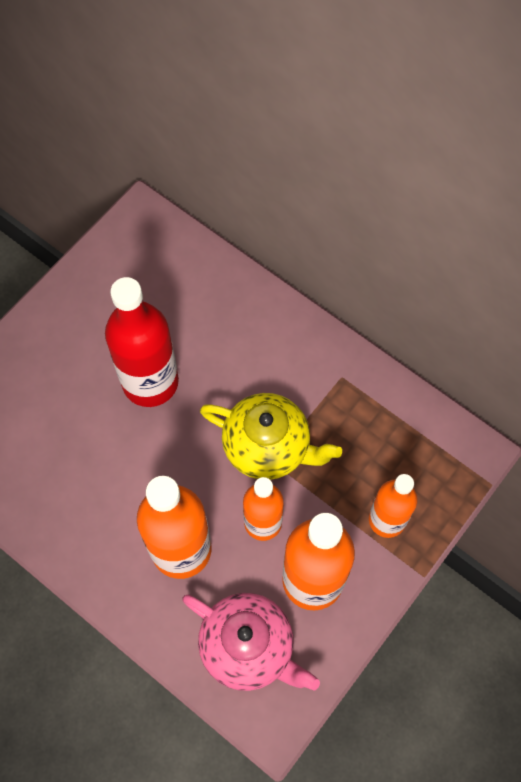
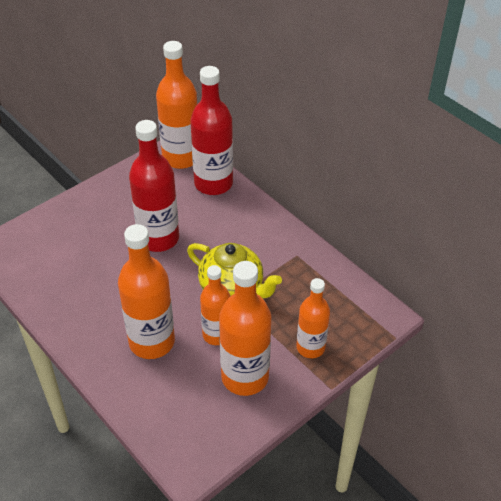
camera: 10 degrees right, 20 degrees down
(148, 236) = (181, 158): none -> orange bottle
(204, 274) = (213, 183): none -> red bottle
(249, 647) = (185, 413): pink teapot -> none

